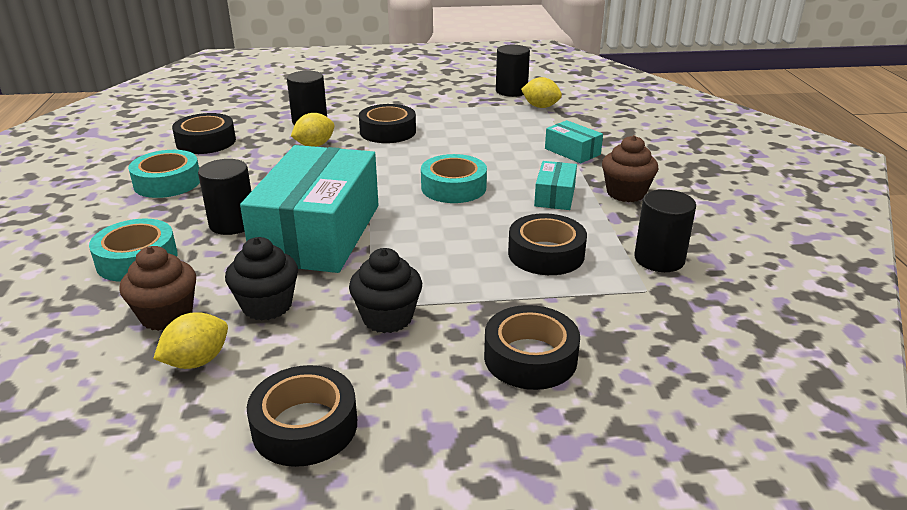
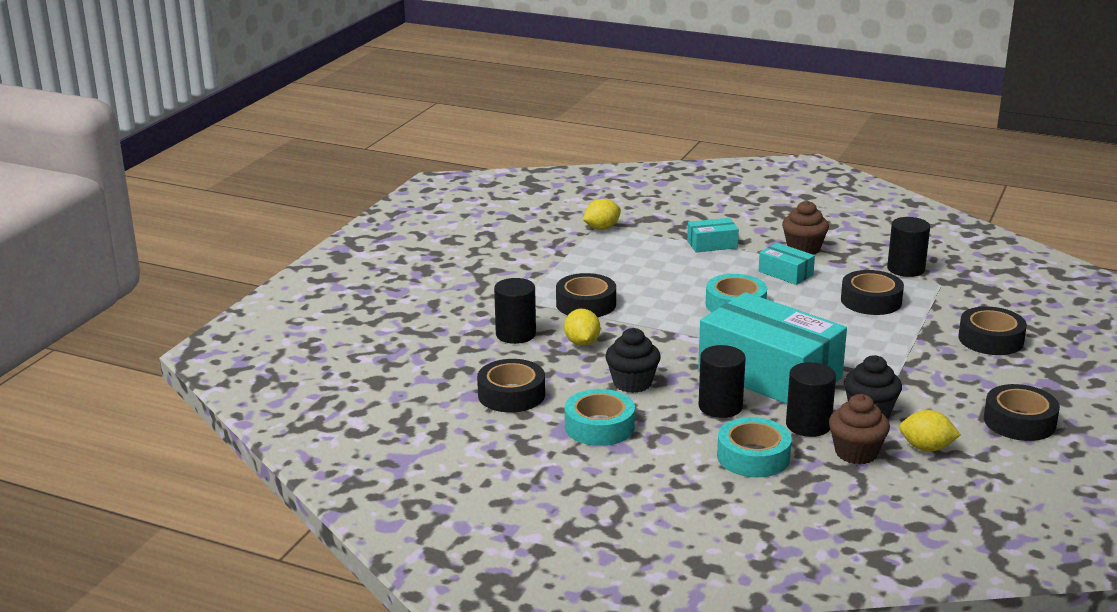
camera: 60 degrees left, 5 degrees down
(197, 361) = (926, 448): yellow lemon -> yellow lemon turned 60 degrees counterclockwise
(387, 318) = (916, 372): black cupcake -> black cupcake (632, 383)
(511, 91) = (548, 229): black cylinder -> black cylinder (808, 425)

